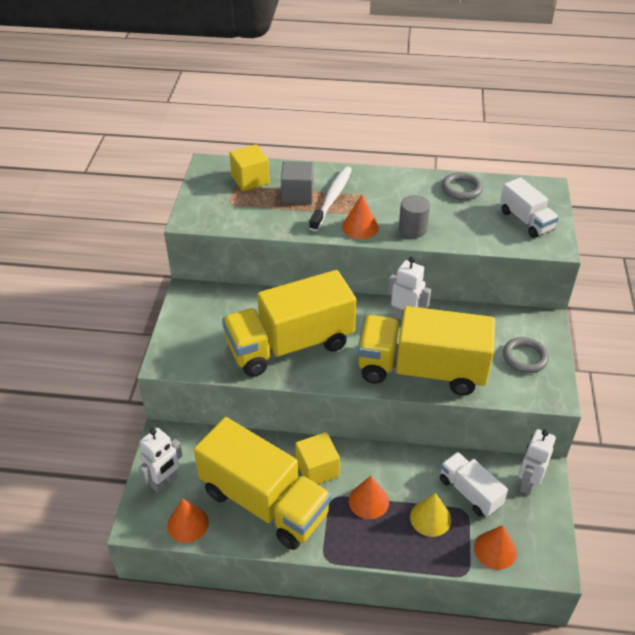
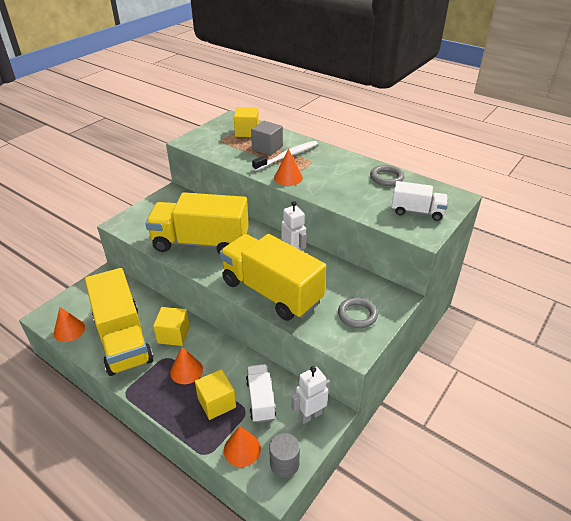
camera: 30 degrees right, 5 degrees down
(165, 482) = (81, 301): white robot -> none
(412, 229) = (323, 190): grey cylinder -> grey cylinder (284, 463)
(430, 518) = (217, 403): yellow cone -> yellow cube
(526, 220) = (417, 212): white truck -> white truck turned 75 degrees counterclockwise

